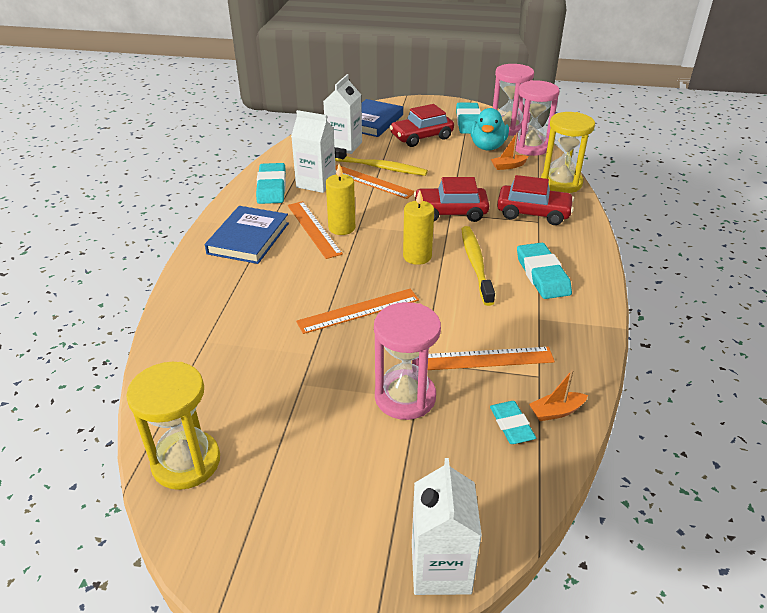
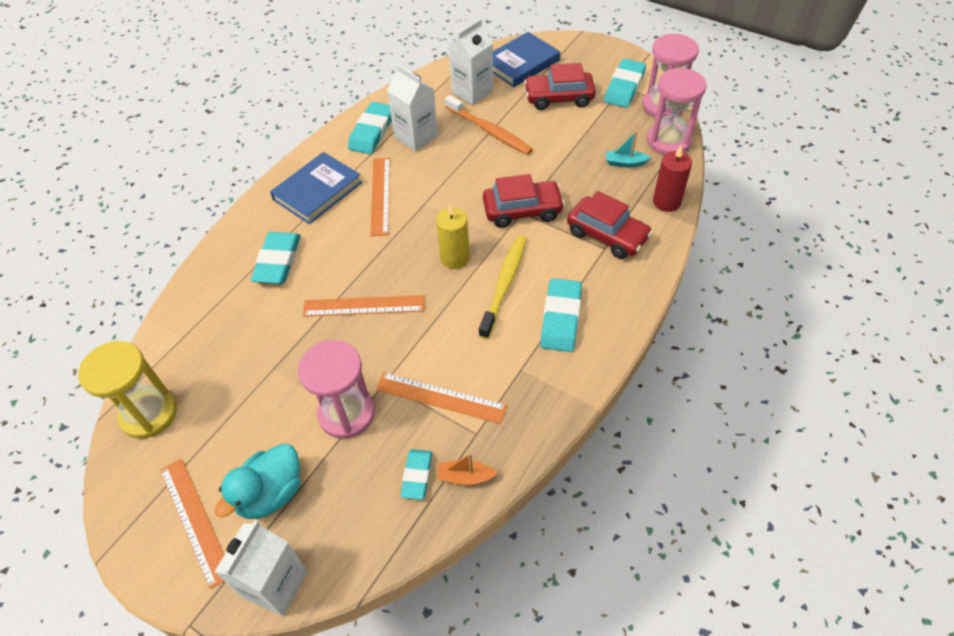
camera: 25 degrees right, 15 degrees up
(245, 298) = (278, 261): none -> turquoise eraser
(341, 228) = (406, 201): yellow candle -> none
(370, 181) = (469, 148): orange ruler -> orange ruler (195, 520)
(379, 167) = (489, 131): yellow toothbrush -> orange toothbrush
(450, 212) = (522, 210): red car -> red car turned 150 degrees clockwise
(487, 147) = (621, 129): turquoise duck -> turquoise duck (271, 494)
(508, 166) = (625, 163): orange boat -> turquoise boat
(561, 183) = (666, 202): yellow hourglass -> red candle

